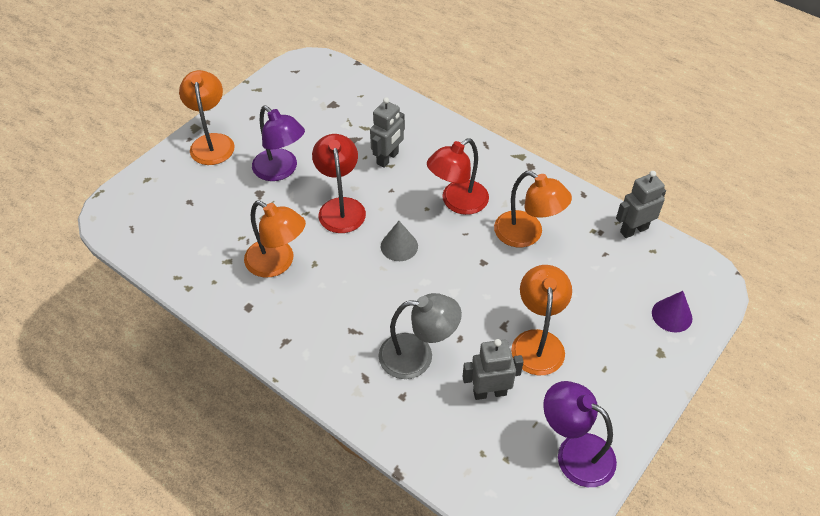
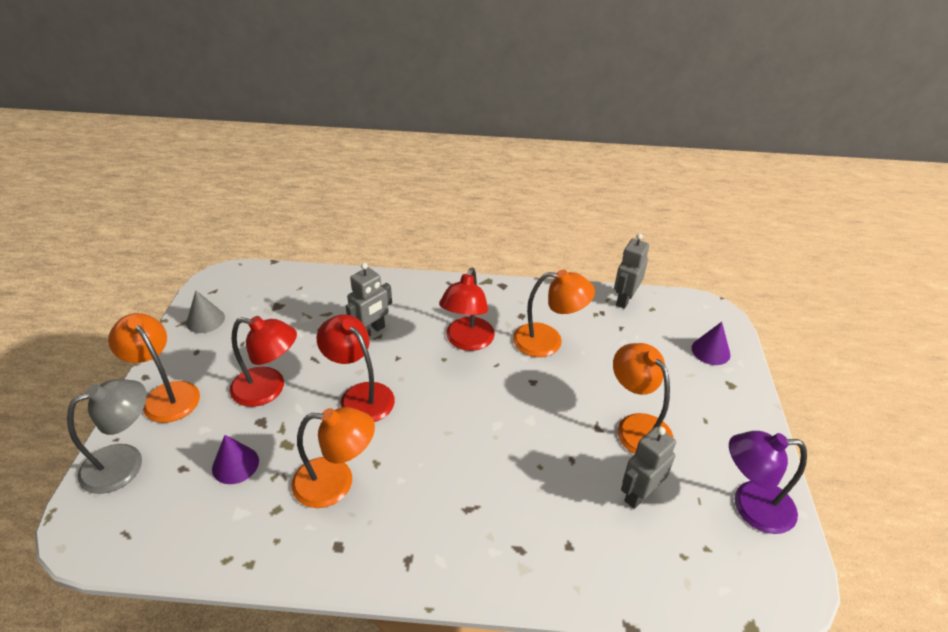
camera: 35 degrees left, 10 degrees down
(223, 216) = (235, 464): none -> purple cone
(281, 170) = (268, 389): purple lamp -> red lamp
(388, 158) = (371, 331): grey robot -> grey robot turned 45 degrees clockwise
(399, 246) = (446, 404): grey cone -> grey cone (205, 320)
(417, 356) = (549, 498): grey lamp -> grey lamp (125, 462)

